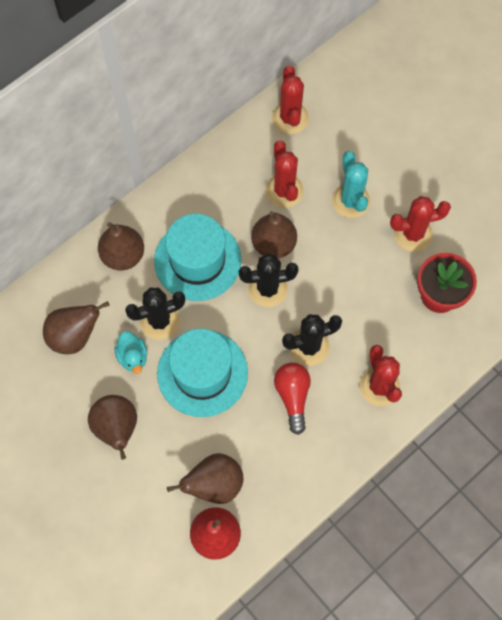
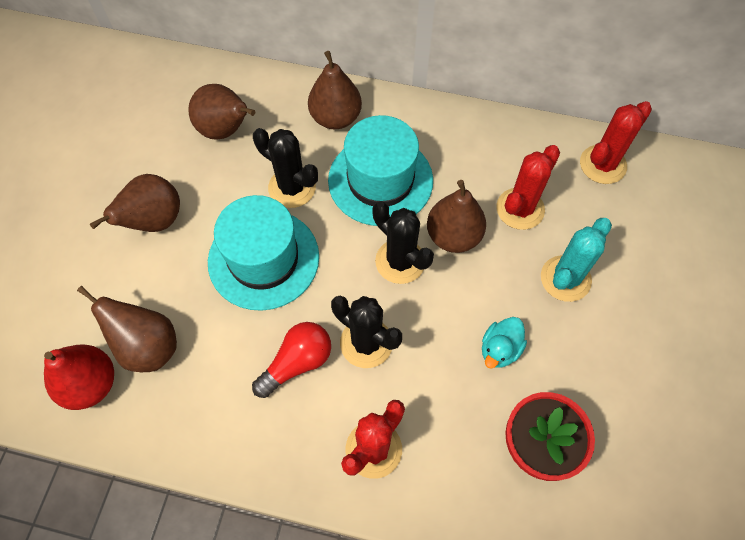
camera: 55 degrees right, 5 degrees down
(133, 357) = (238, 189): turquoise duck -> turquoise duck (499, 349)
(413, 234) = (584, 368): red cactus -> none

